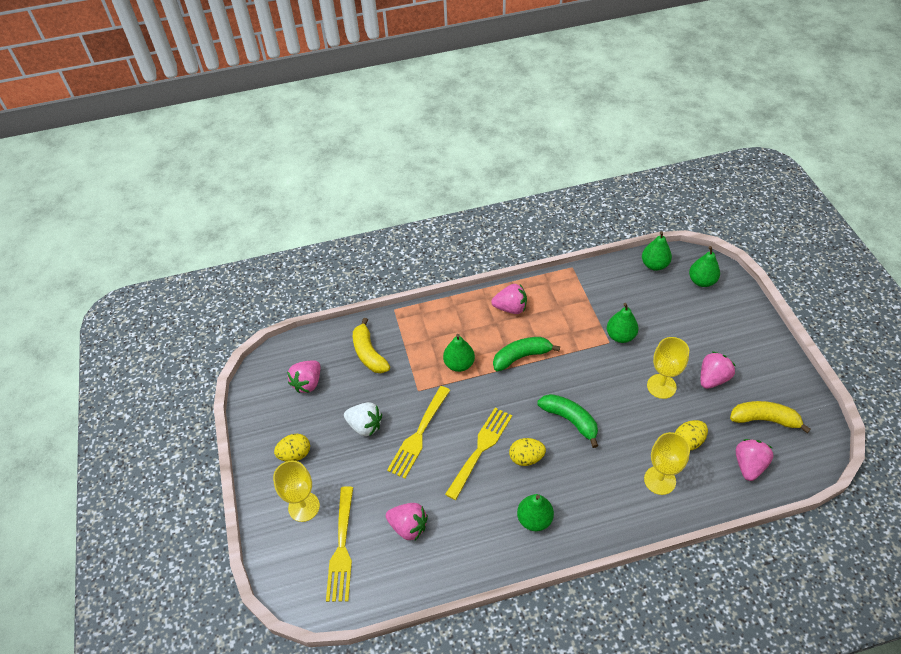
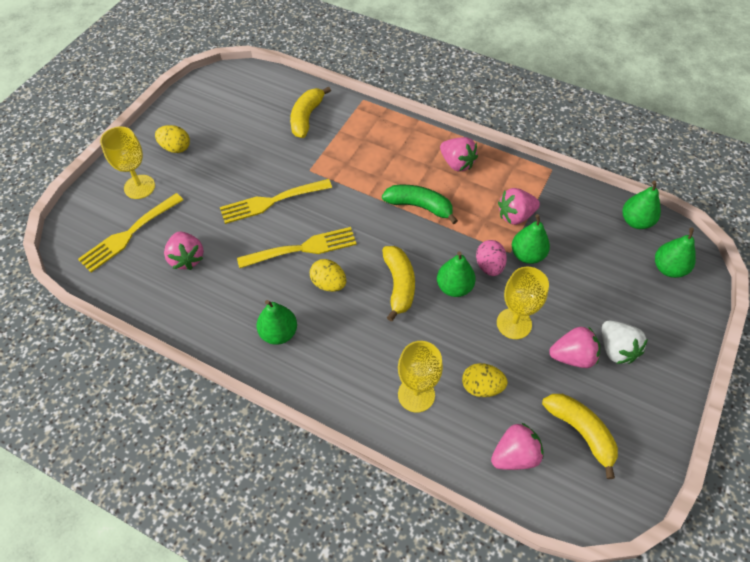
camera: 40 degrees right, 5 degrees up
(308, 383) = (241, 107): pink strawberry -> pink strawberry (515, 216)
(365, 426) = (243, 165): white strawberry -> white strawberry (616, 349)
(459, 364) = (363, 174): green pear -> green pear (454, 287)
(570, 420) = (399, 285): green banana -> yellow banana
(607, 361) = (489, 266): none -> pink egg

